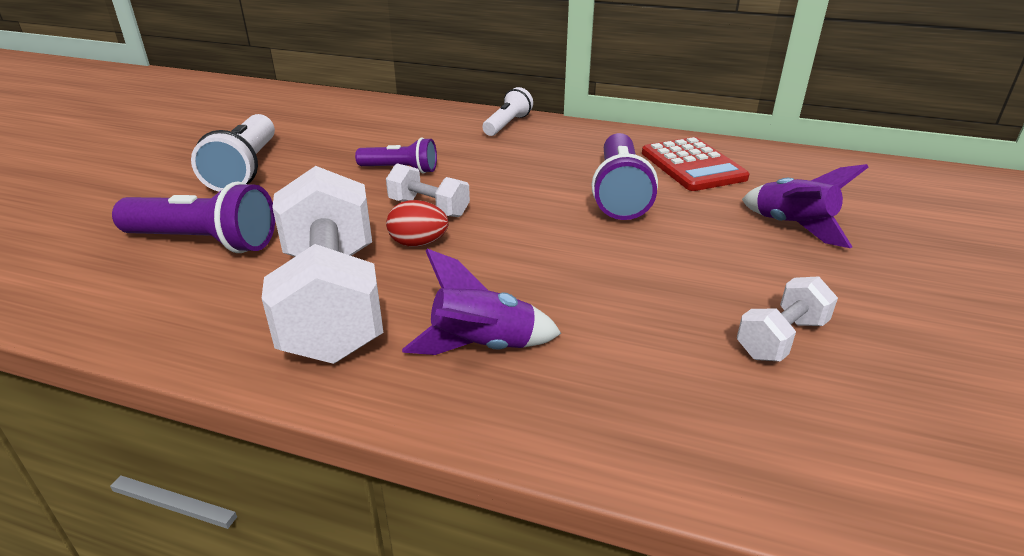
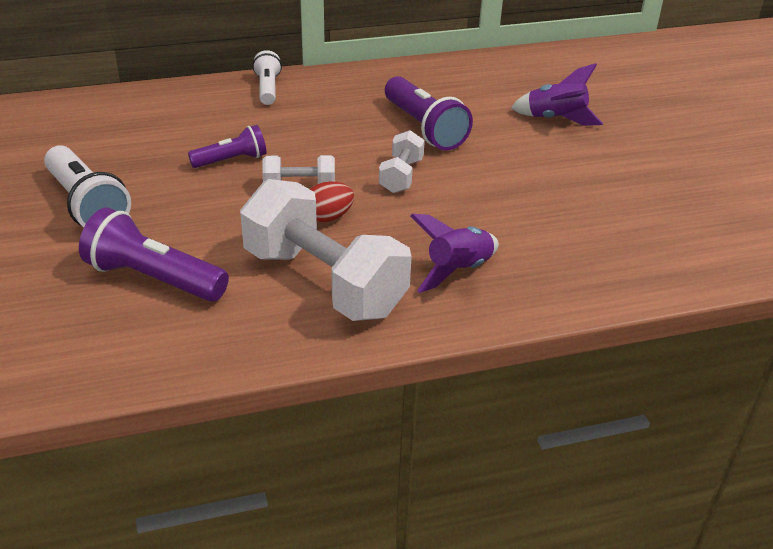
camera: 35 degrees left, 5 degrees up
(204, 242) = (154, 278): purple flashlight -> purple flashlight turned 135 degrees counterclockwise
(692, 165) = (450, 88): red calculator -> none
(781, 338) = (612, 199): white dumbbell -> white dumbbell (401, 176)

